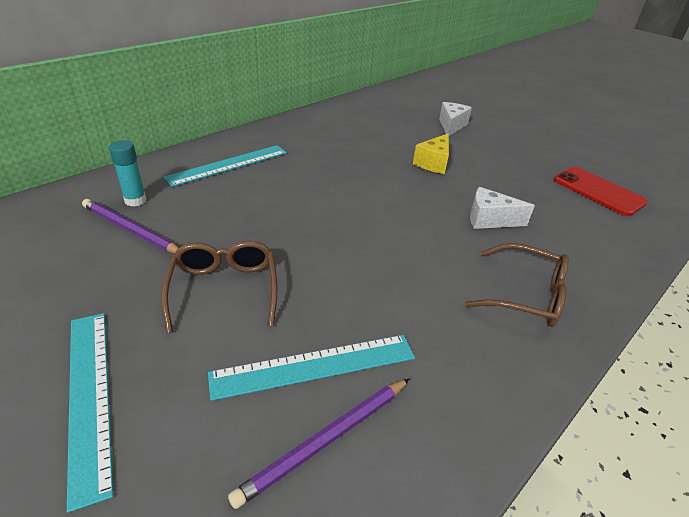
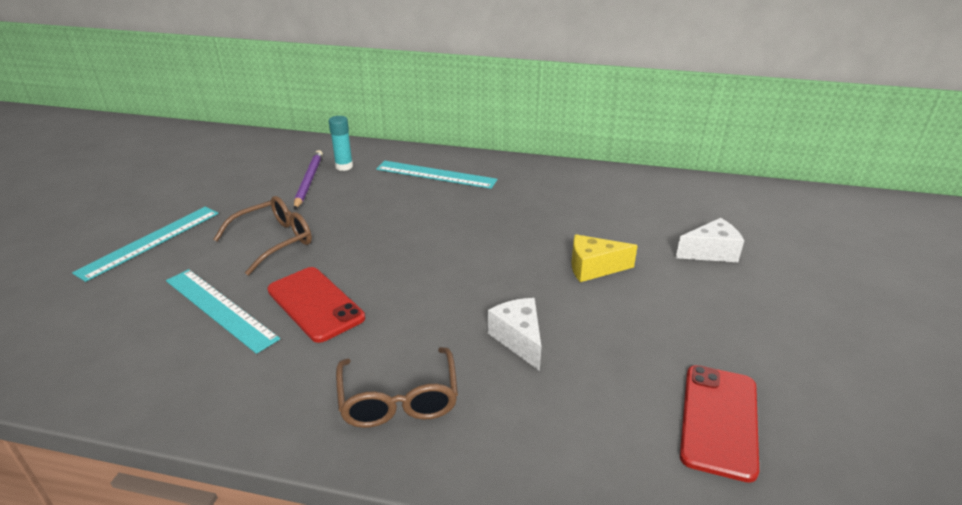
camera: 60 degrees right, 5 degrees down
(326, 440) = (153, 339): purple pencil -> none
(365, 297) = (315, 304): none -> red phone

